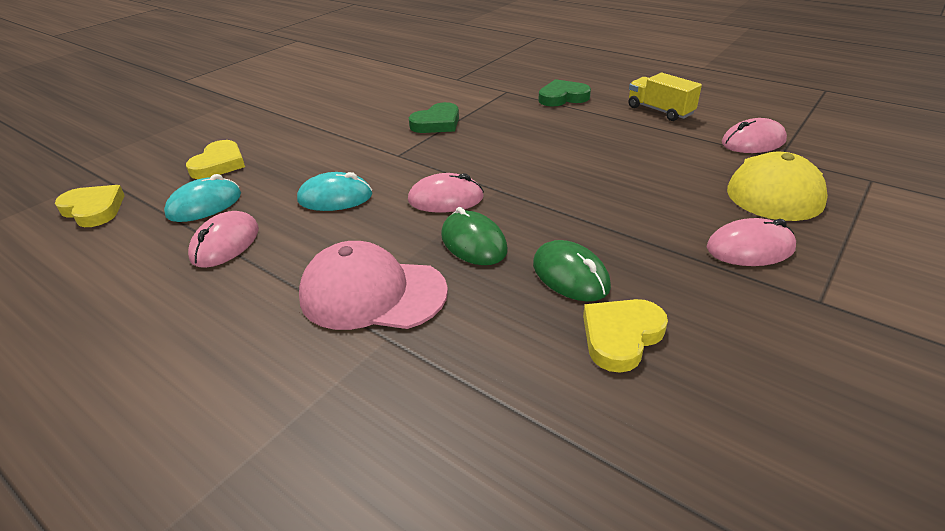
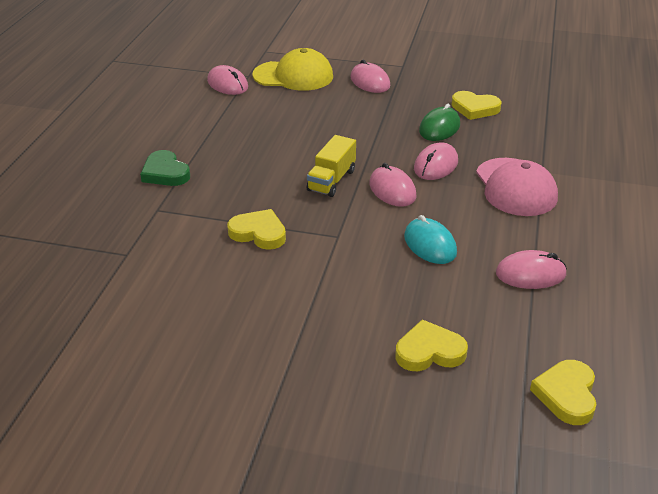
camera: 115 degrees left, 0 degrees up
(204, 205) = (498, 317): turquoise mouse -> none
(437, 123) = (258, 233): green heart -> yellow heart
(473, 243) = (435, 165): green mouse -> pink mouse
(660, 111) = (181, 122): yellow truck -> yellow truck (331, 180)

